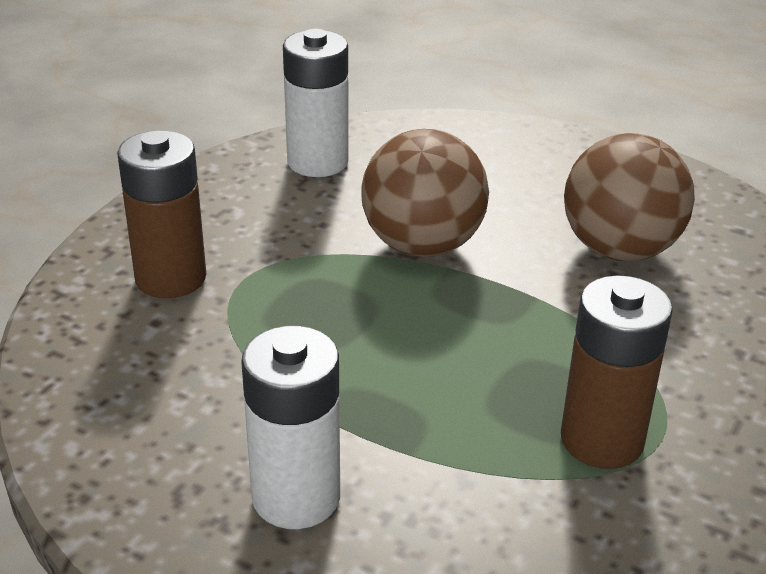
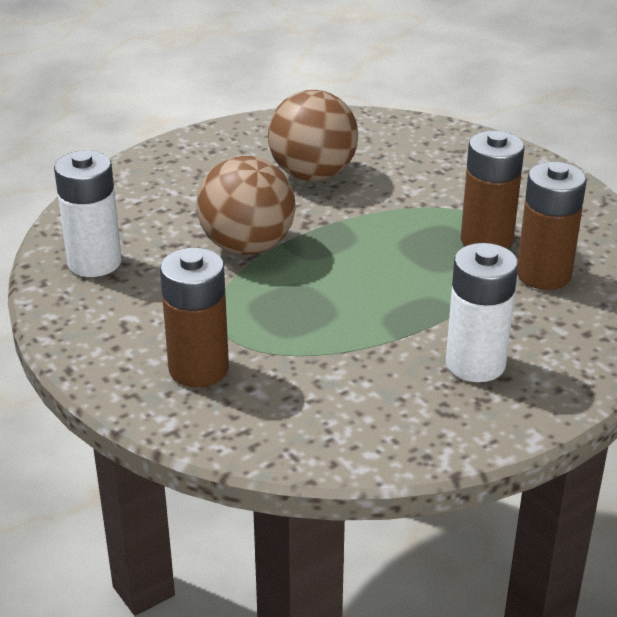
camera: 65 degrees left, 0 degrees up
(561, 522) = (543, 275): none -> brown battery

